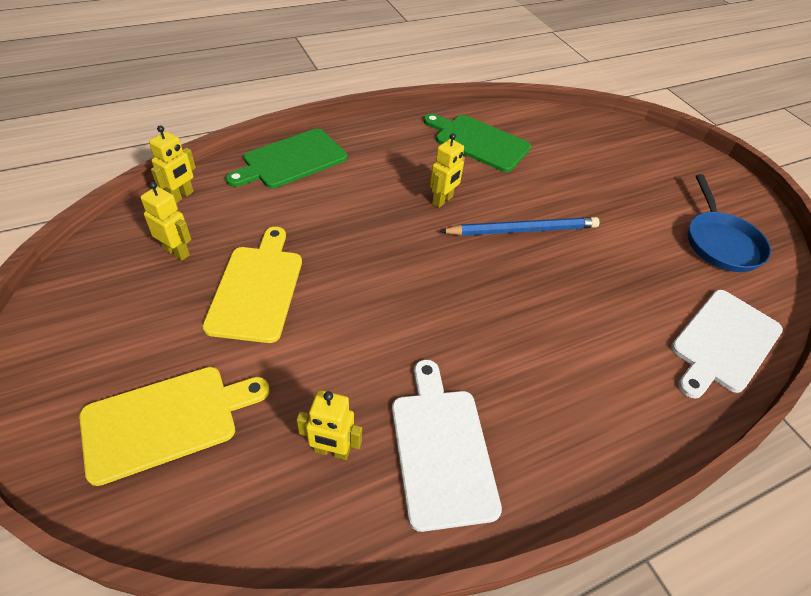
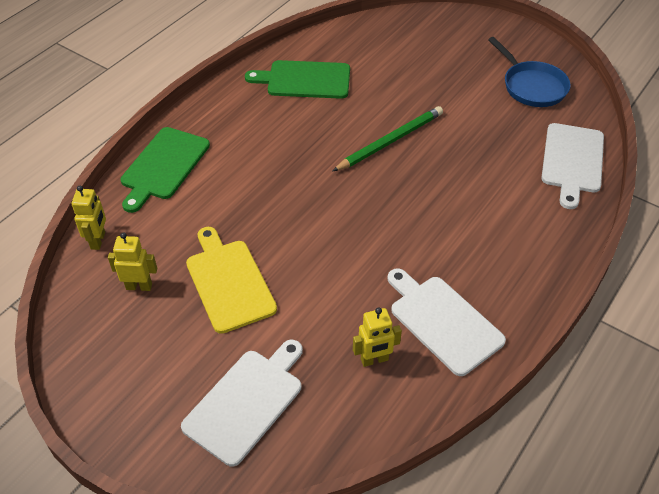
camera: 25 degrees left, 0 degrees up
(167, 420) = (247, 402): yellow cutting board -> white cutting board
(442, 200) = (314, 145): yellow robot -> none
(522, 230) = (390, 141): blue pencil -> green pencil

